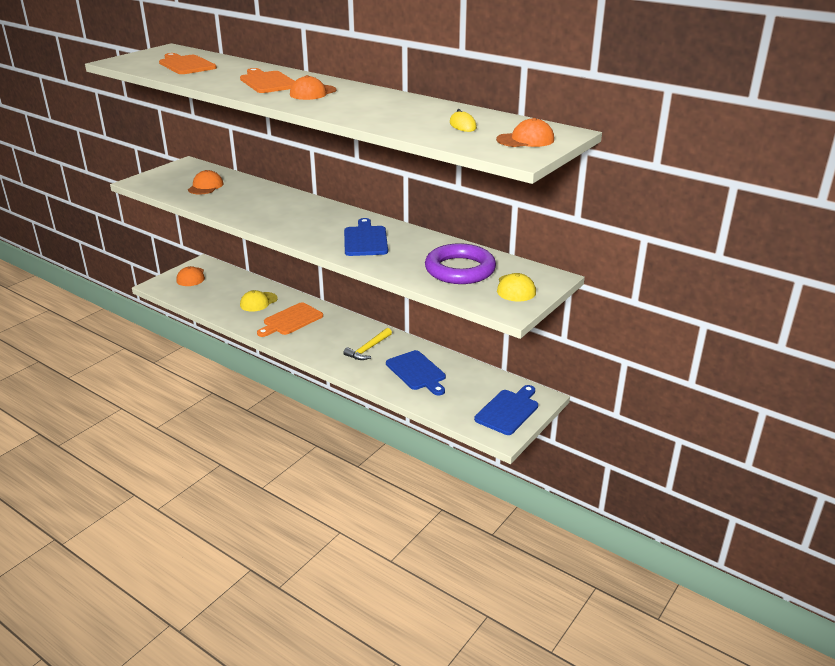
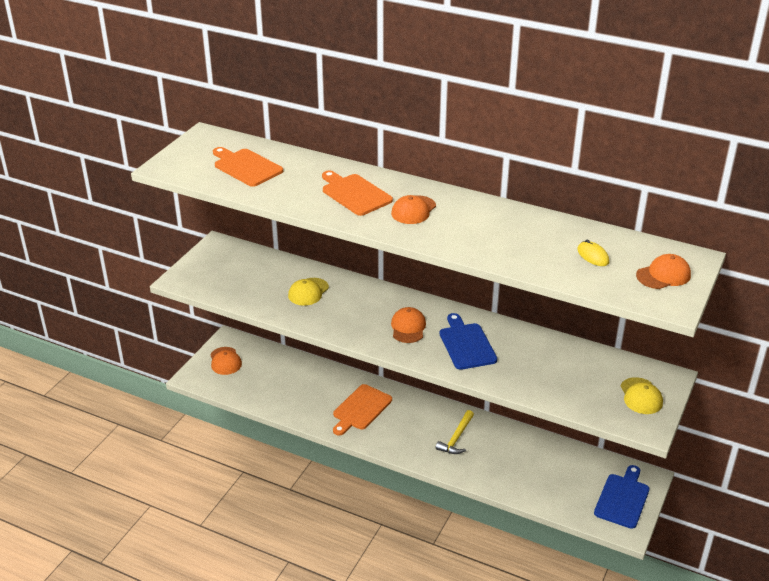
camera: 10 degrees left, 5 degrees up
(205, 186) = (258, 280): orange cap -> orange cap (408, 327)
(258, 302) = (315, 388): yellow cap -> yellow cap (308, 292)
(417, 372) = (517, 462): blue cutting board -> none
(460, 270) = (578, 376): purple ring -> none

